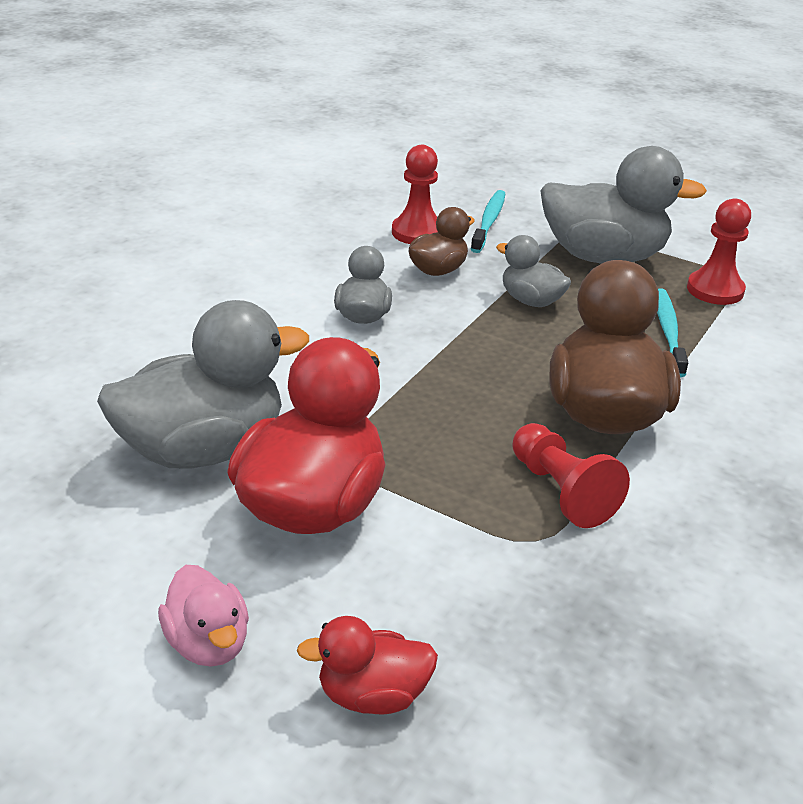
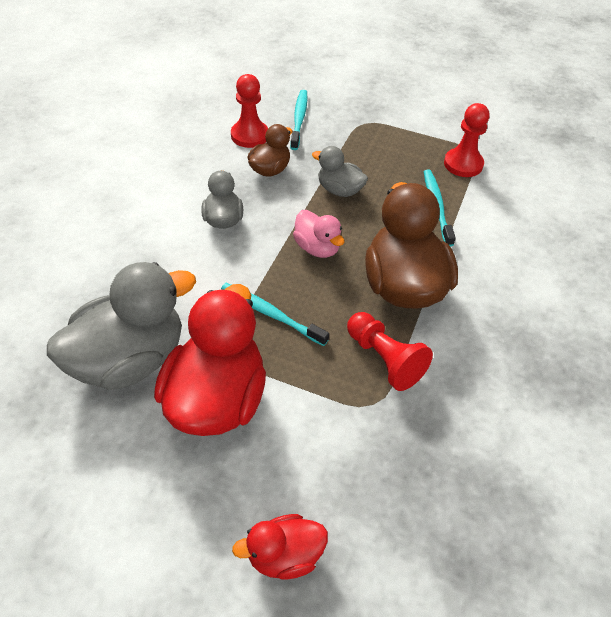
camera: 10 degrees left, 15 degrees up
(208, 643) = (164, 532): pink duck -> pink duck (317, 248)
(408, 422) = (270, 314): none -> turquoise toothbrush
(603, 257) = (383, 143): grey duck -> none

